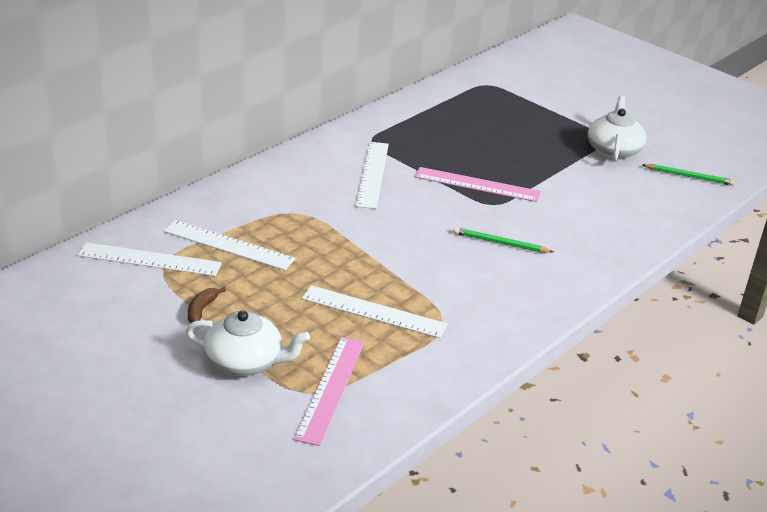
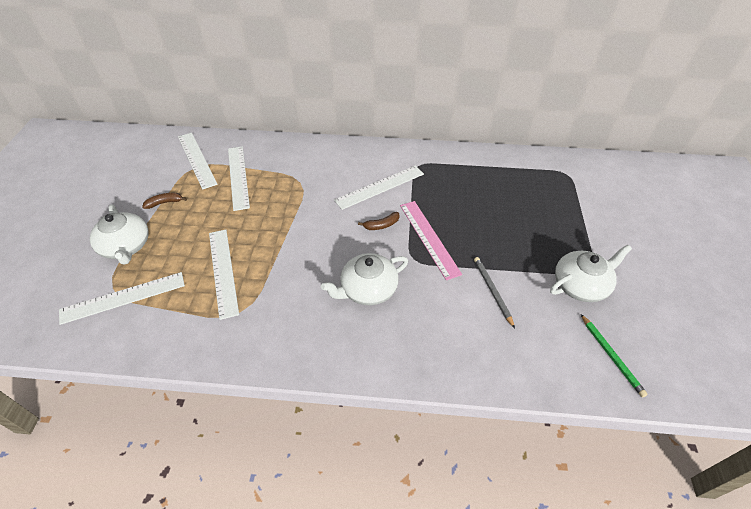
camera: 55 degrees right, 15 degrees up
(331, 389) = (123, 298): pink ruler -> white ruler
(428, 199) = (381, 225): none -> brown banana
(500, 243) = (368, 289): green pencil -> white teapot
(574, 188) = (492, 291): none -> grey pencil

